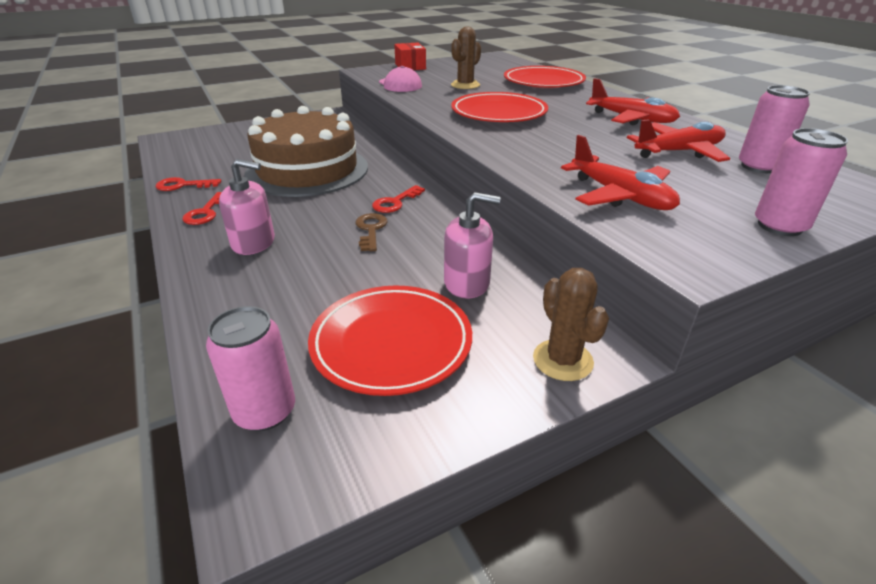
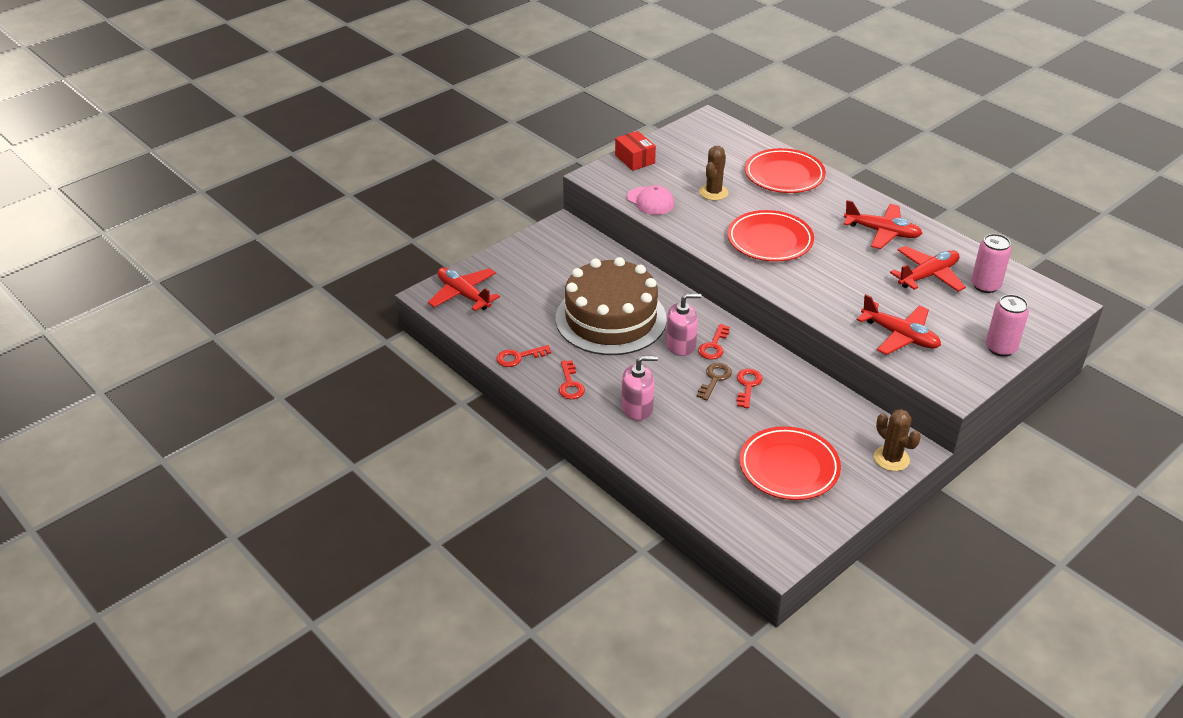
camera: 15 degrees left, 5 degrees up
(193, 141) = (464, 295): none -> red plane
(265, 411) = (747, 520): pink can -> none
(371, 230) = (714, 379): brown key -> brown key turned 45 degrees clockwise
(406, 241) = (747, 386): none -> red key
(467, 283) = (810, 415): pink soap dispenser -> pink soap dispenser (680, 345)

